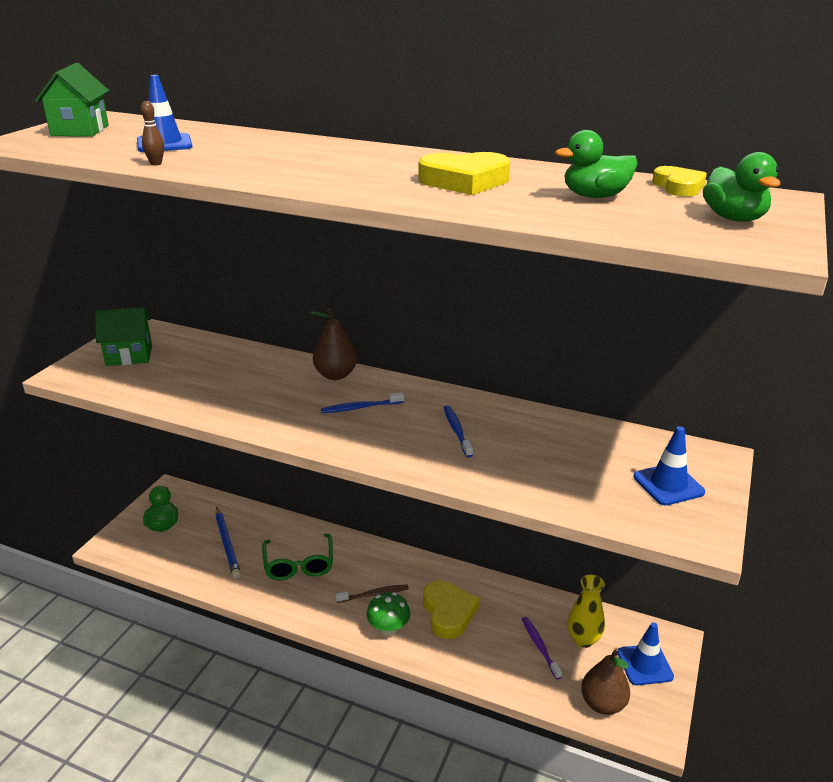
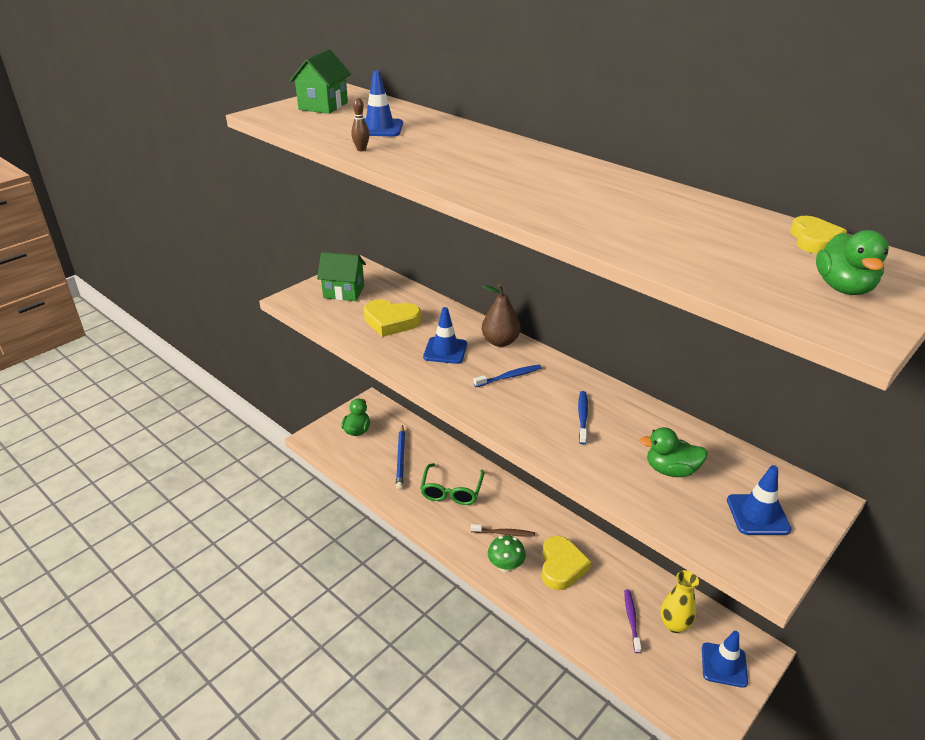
camera: 20 degrees right, 5 degrees up
(278, 395) = (445, 351): none -> blue traffic cone
(361, 407) = (509, 377): blue toothbrush -> blue toothbrush turned 150 degrees clockwise
(464, 181) = (607, 204): yellow heart -> yellow heart (391, 322)
(595, 196) = (719, 239): green duck -> green duck (671, 470)
(602, 703) = (669, 687): brown pear -> none

